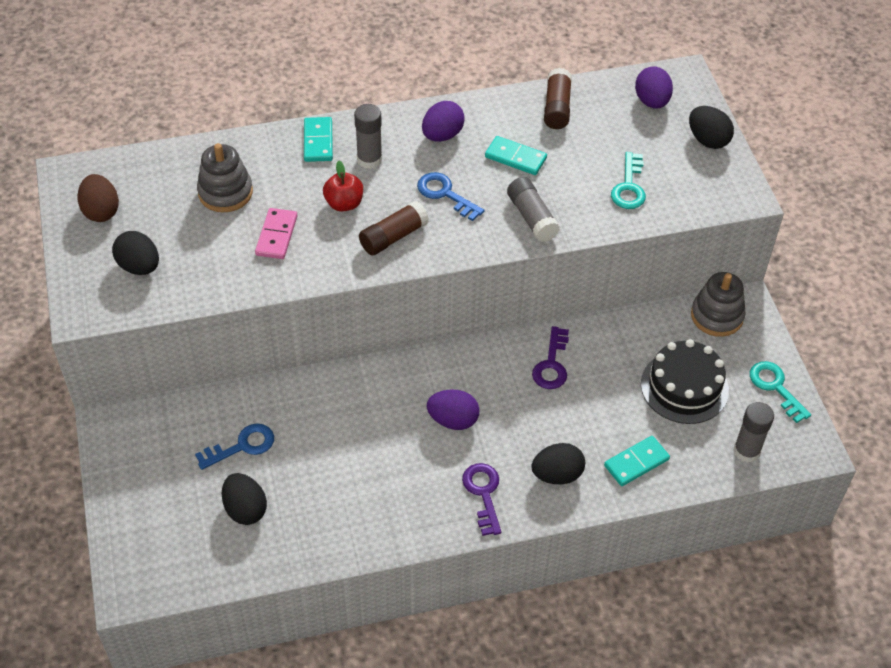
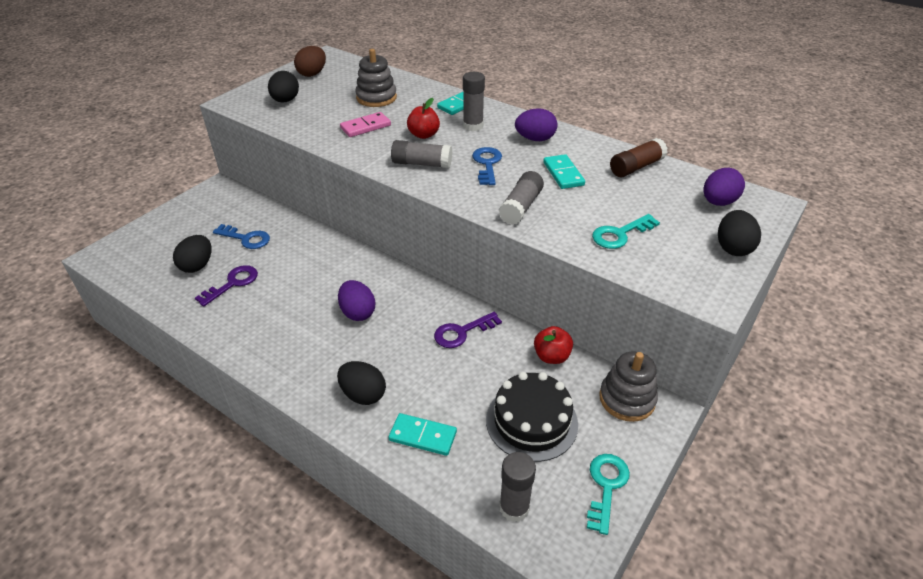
camera: 50 degrees right, 10 degrees down
(393, 237) = (422, 164): brown glue stick -> grey glue stick
(483, 494) = (307, 364): purple key -> purple key (232, 283)
(634, 327) = (551, 356): none -> red apple

